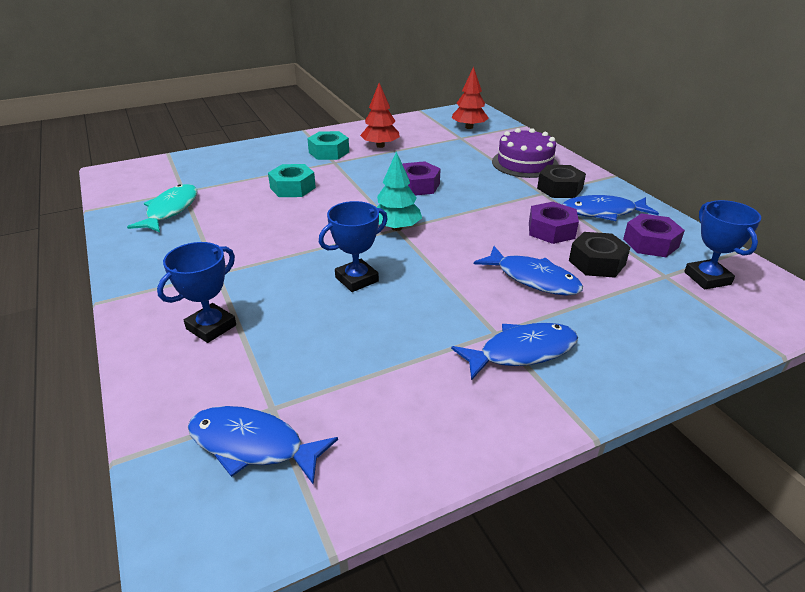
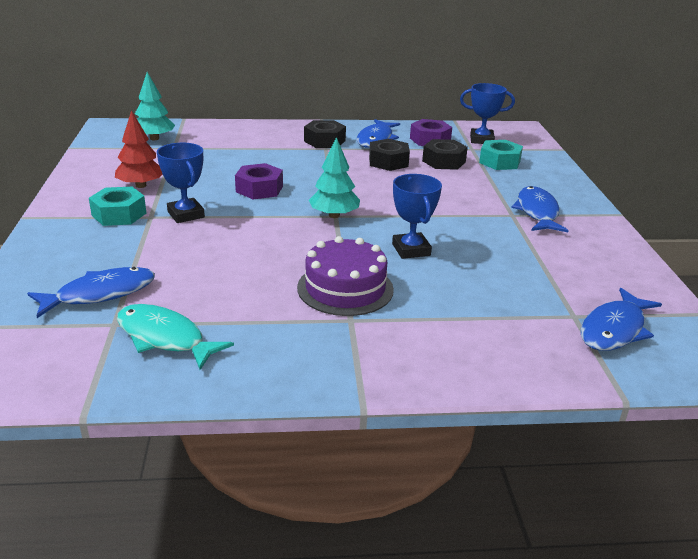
camera: 70 degrees left, 5 degrees down
(211, 327) = (450, 333): blue trophy -> blue trophy (186, 214)
(293, 188) = (191, 250): turquoise nut -> turquoise nut (499, 162)
(469, 127) = (154, 138): red tree -> turquoise tree
(525, 163) = (264, 139): purple cake -> purple cake (345, 288)
(533, 279) = (452, 186): blue fish -> blue fish (100, 294)
(551, 230) = (388, 162): purple nut -> black nut

